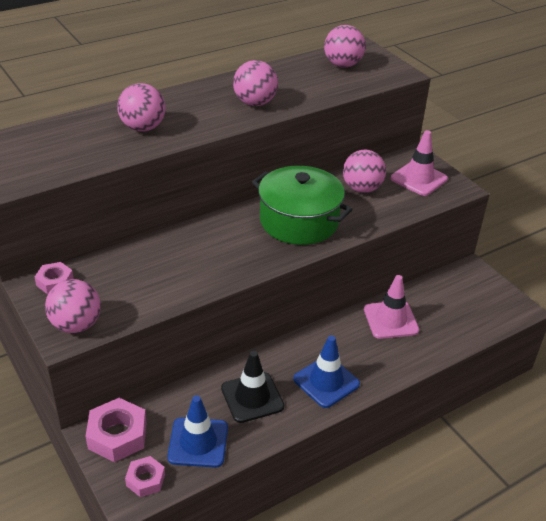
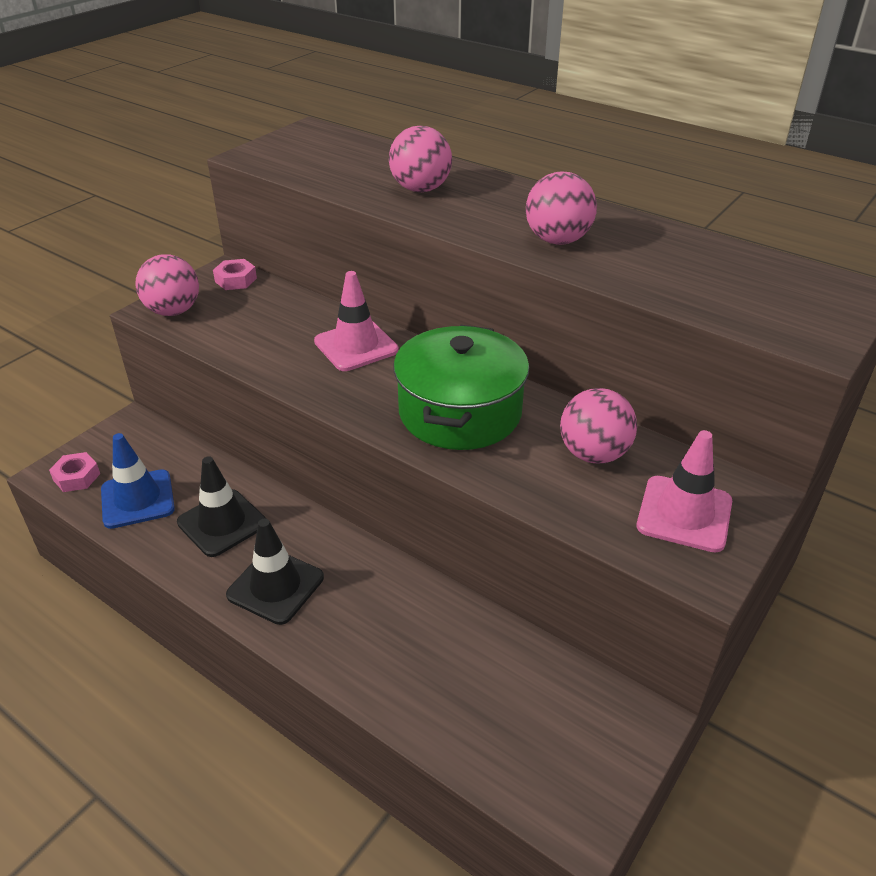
camera: 70 degrees right, 0 degrees up
(117, 435) = (134, 438): pink nut -> none
(326, 381) = (275, 586): blue traffic cone -> black traffic cone
(342, 65) = (766, 283): pink ball -> none
(391, 320) = (439, 629): pink traffic cone -> pink traffic cone (356, 346)

